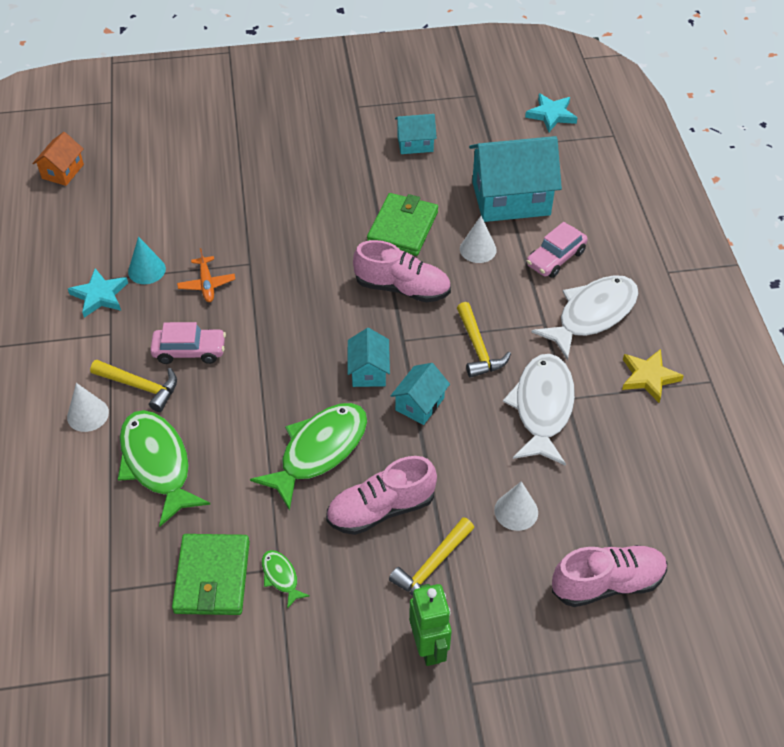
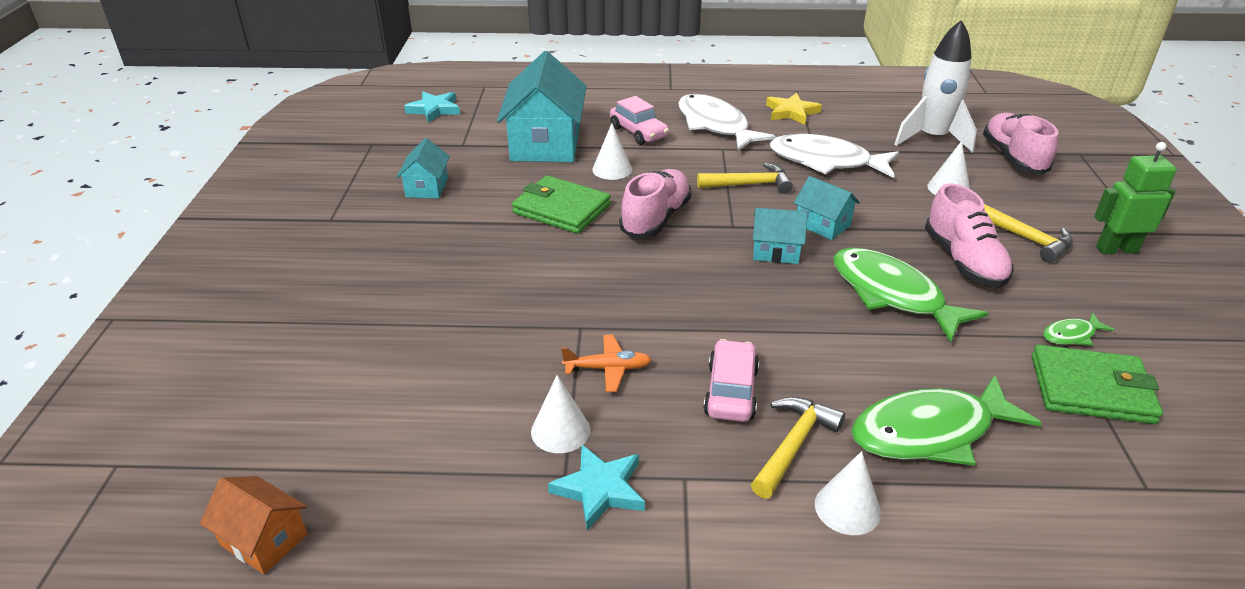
camera: 80 degrees left, 15 degrees down
(146, 270) = (560, 430): turquoise cone -> white cone
(629, 506) = (932, 138): none -> white rocket

